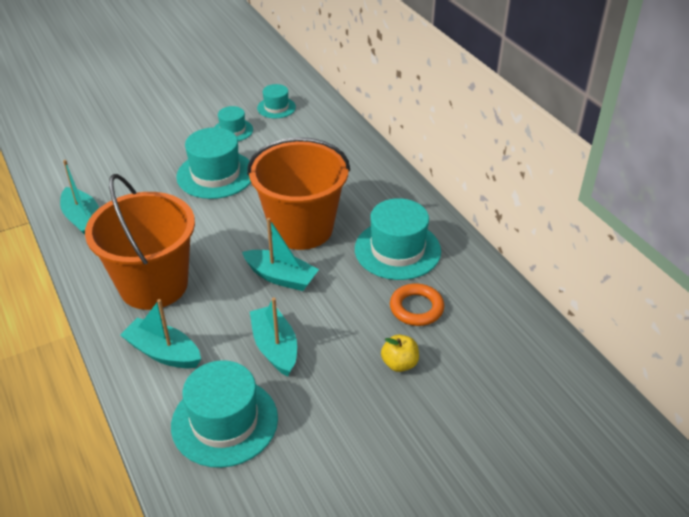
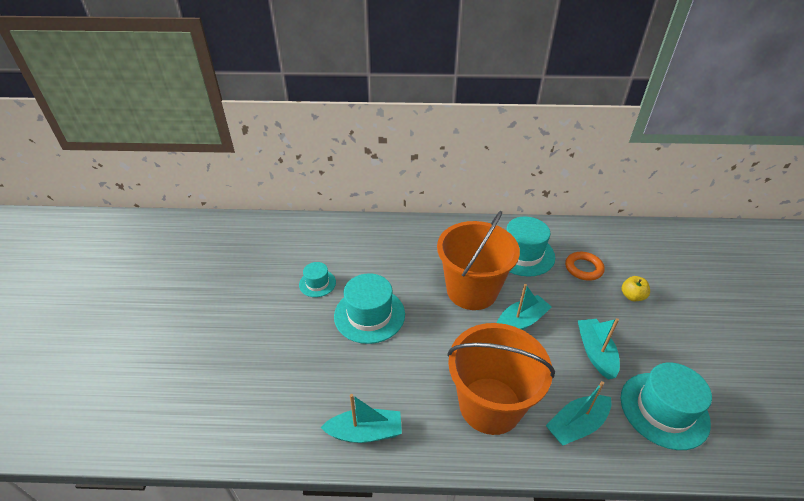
camera: 60 degrees left, 0 degrees up
(275, 347) = (595, 352): turquoise boat -> turquoise boat turned 75 degrees clockwise
(276, 107) = (310, 248): turquoise hat -> none

